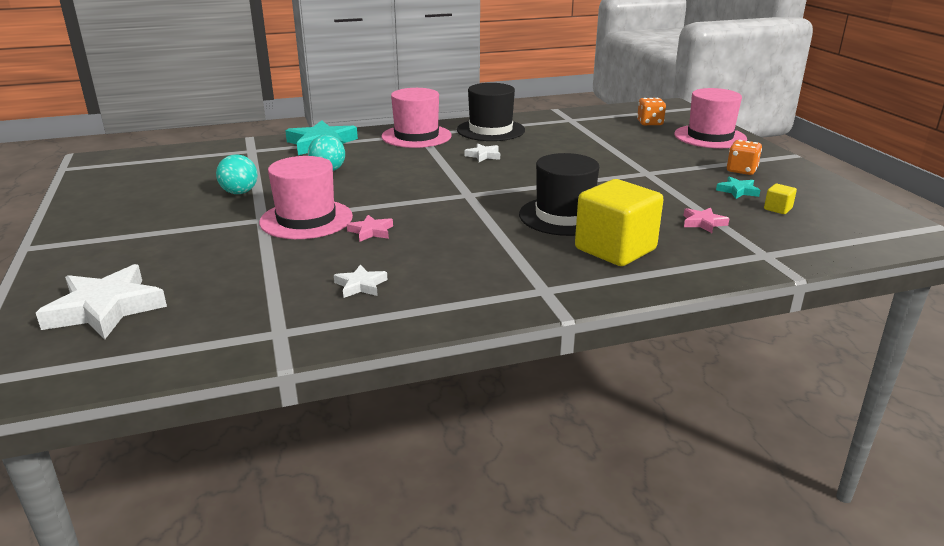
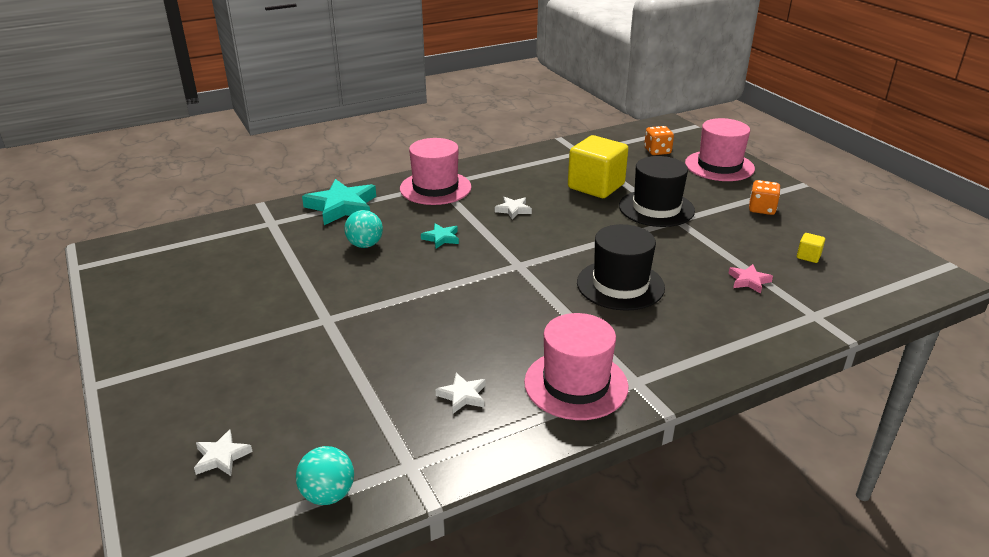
camera: 10 degrees left, 5 degrees up
(106, 309) = (222, 457): white star -> white star, size x0.50
(239, 192) = (286, 284): turquoise ball -> turquoise ball (328, 494)
(306, 219) = (372, 315): pink hat -> pink hat (576, 384)
(371, 231) = (443, 324): pink star -> none
(490, 130) = (507, 173): black hat -> black hat (656, 208)
(615, 249) = (681, 323): yellow cube -> yellow cube (596, 186)
(737, 191) = (766, 236): turquoise star -> turquoise star (441, 238)

